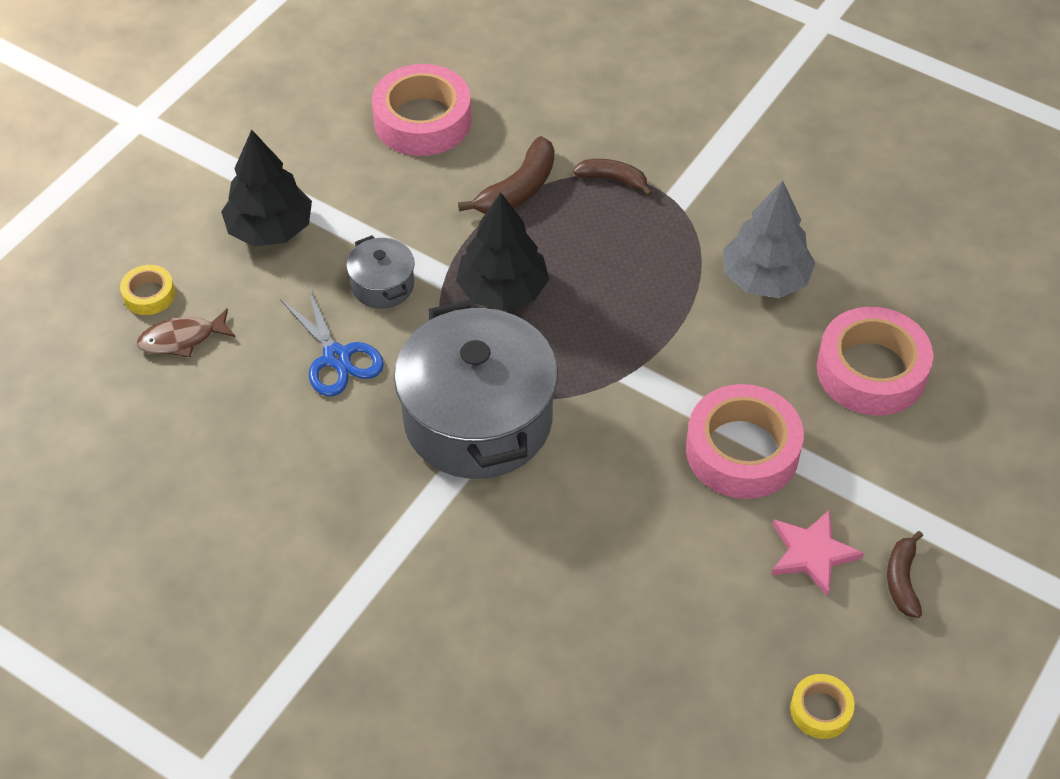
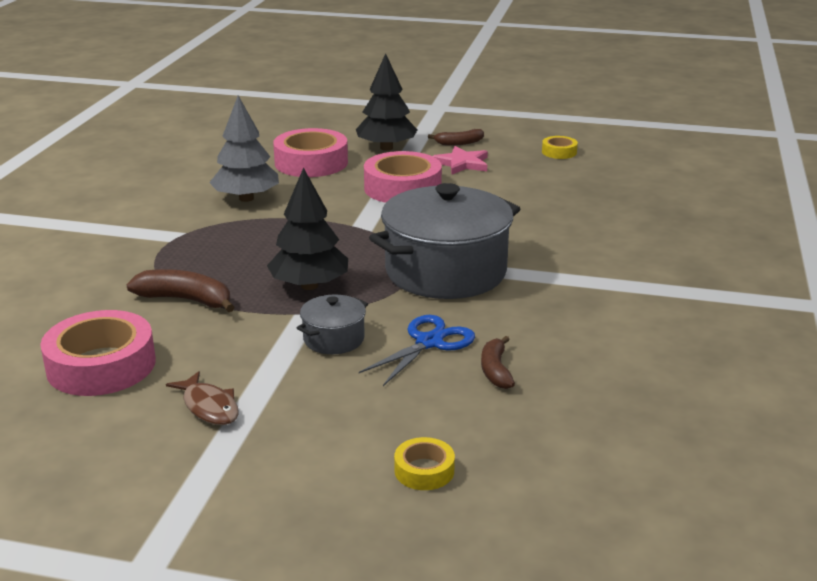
camera: 110 degrees left, 25 degrees down
(182, 339) = (466, 430): brown fish -> brown fish (209, 407)
(270, 229) = (292, 418): black tree -> black tree (386, 148)
(613, 179) = (160, 263): brown banana -> brown banana (495, 370)

